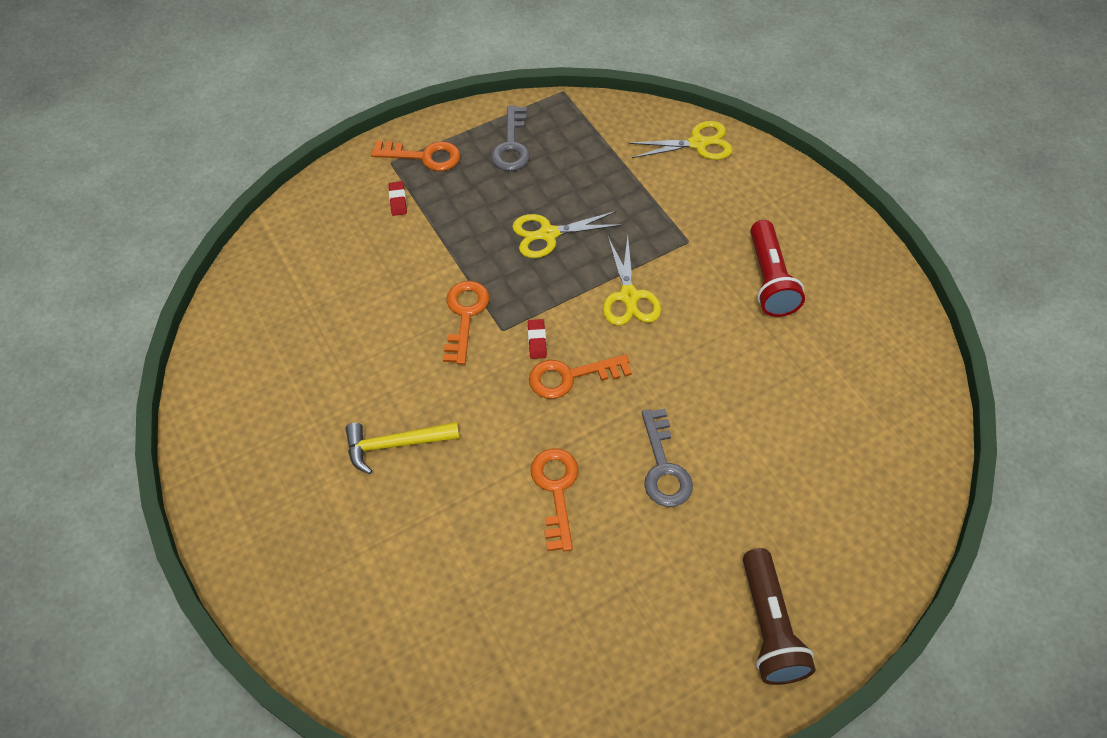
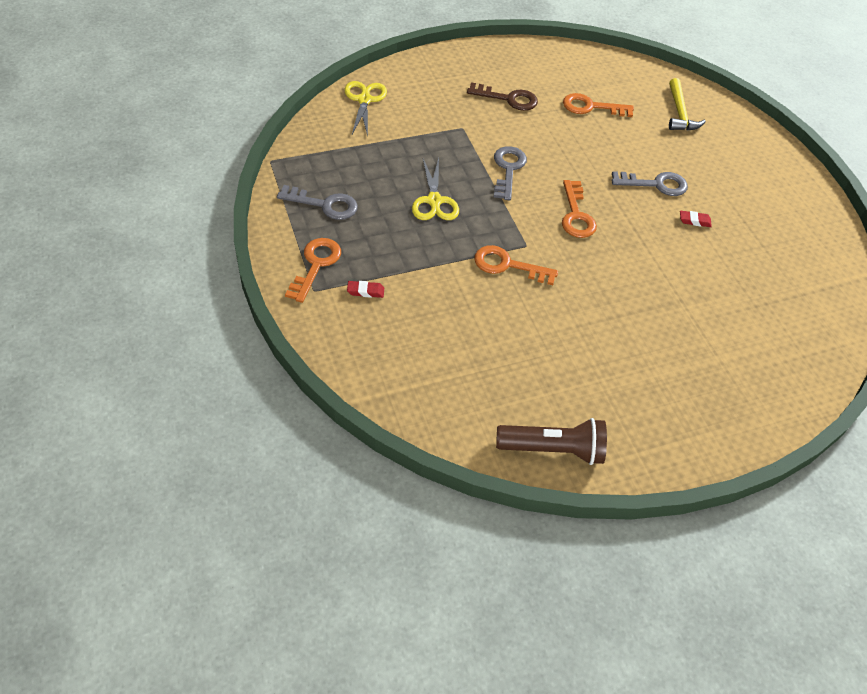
camera: 85 degrees left, 5 degrees down
(395, 444) = (627, 327): yellow hammer -> yellow hammer (680, 113)
(537, 341) = (540, 227): red eraser -> red eraser (694, 221)
(556, 491) = (671, 241): orange key -> orange key (591, 107)
(629, 296) = (508, 169): yellow scissors -> grey key
(769, 627) = (766, 165): brown flashlight -> brown flashlight (553, 449)
(770, 280) = (508, 99): red flashlight -> brown key

